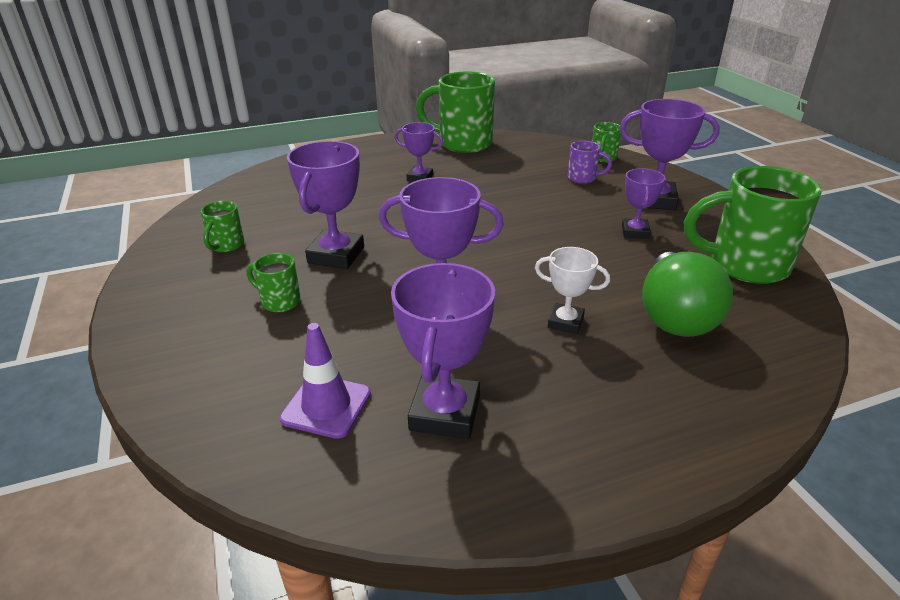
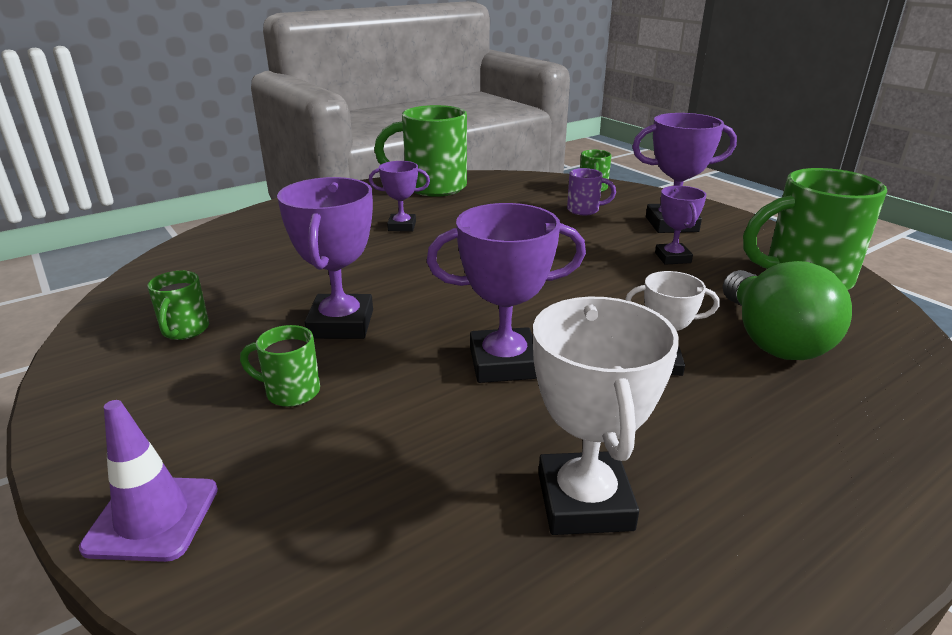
camera: 15 degrees left, 5 degrees down
(326, 406) = (422, 523): purple traffic cone -> purple traffic cone (152, 518)
(444, 413) = (584, 501): purple trophy -> white trophy

